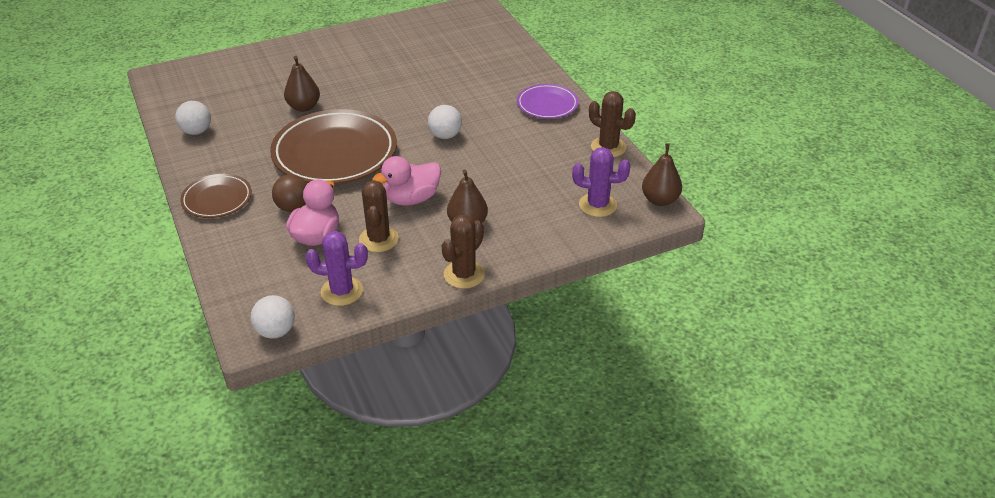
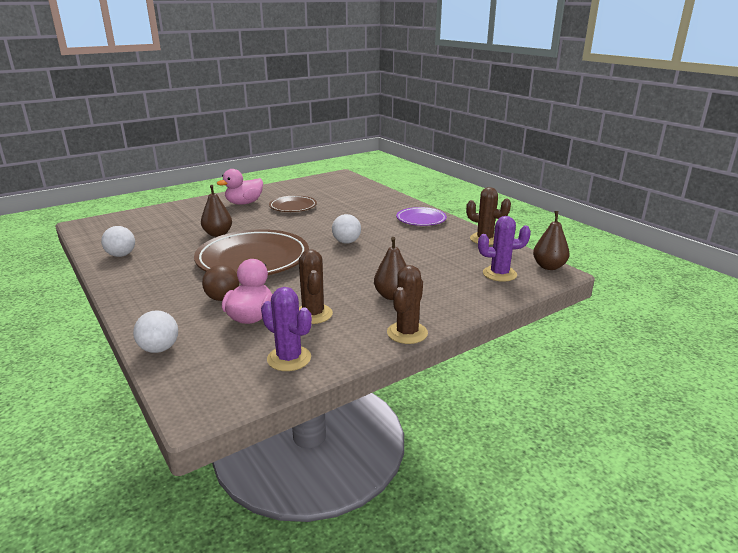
camera: 10 degrees left, 15 degrees down
(217, 199) = (145, 299): brown plate -> brown plate (293, 207)
(276, 331) = (225, 402): white ball -> white ball (159, 349)
(342, 291) = (289, 358): purple cactus -> purple cactus turned 45 degrees clockwise
(411, 199) = (333, 283): pink duck -> pink duck (244, 203)

